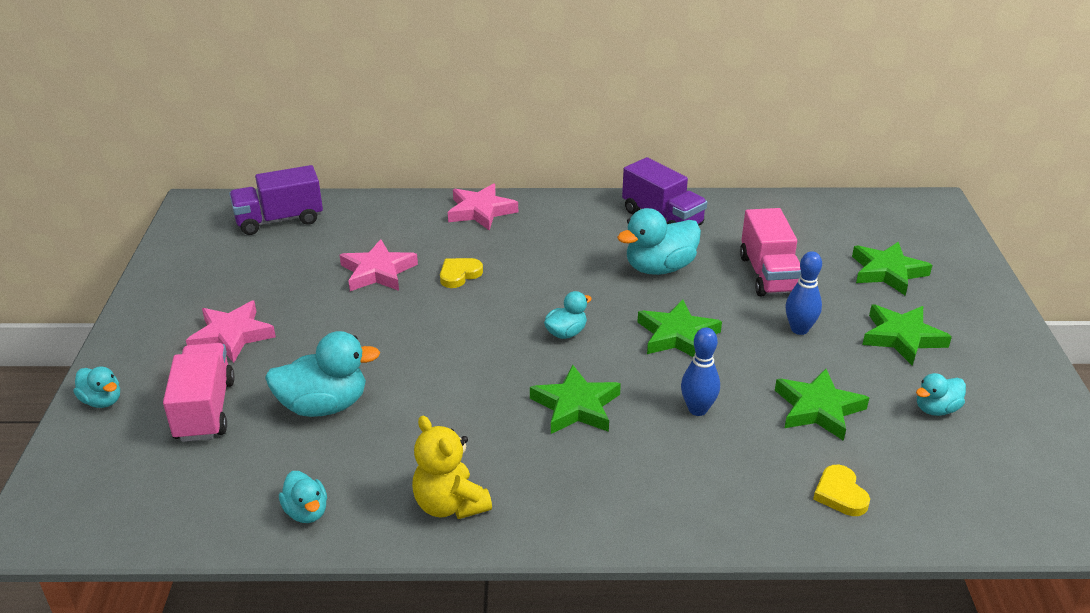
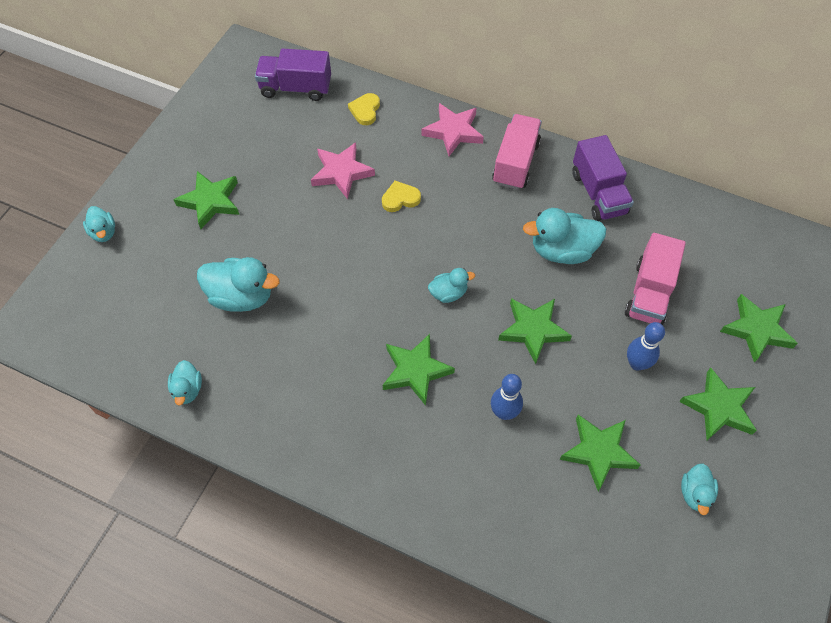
camera: 25 degrees right, 25 degrees up
(205, 410) = (163, 268): pink truck -> pink truck (515, 163)
(232, 336) = (210, 201): pink star -> green star
(450, 505) = (281, 425): yellow teddy bear -> none
(840, 494) = (562, 540): yellow heart -> yellow heart (365, 110)
(936, 409) = (695, 493): turquoise duck -> turquoise duck turned 75 degrees counterclockwise

